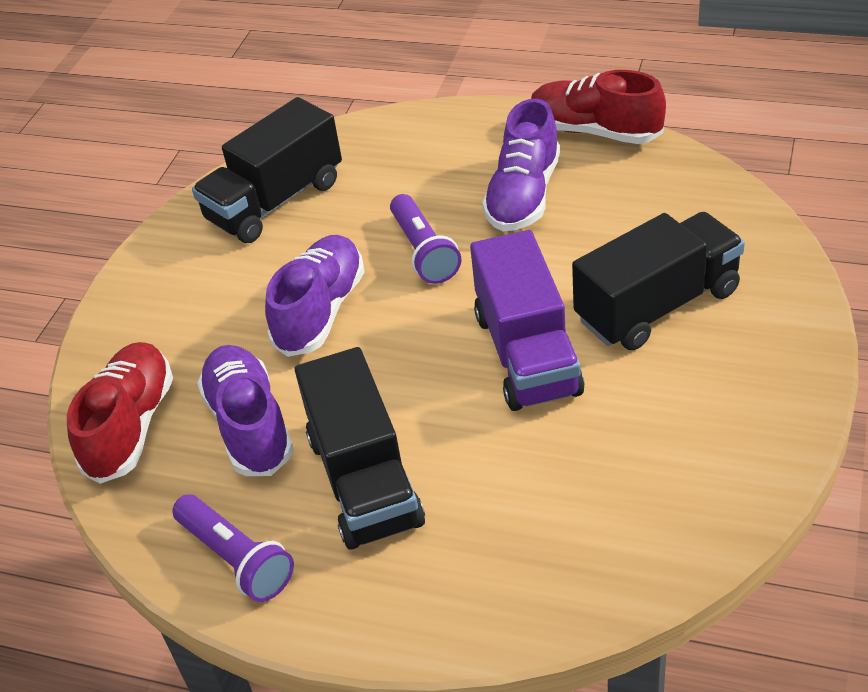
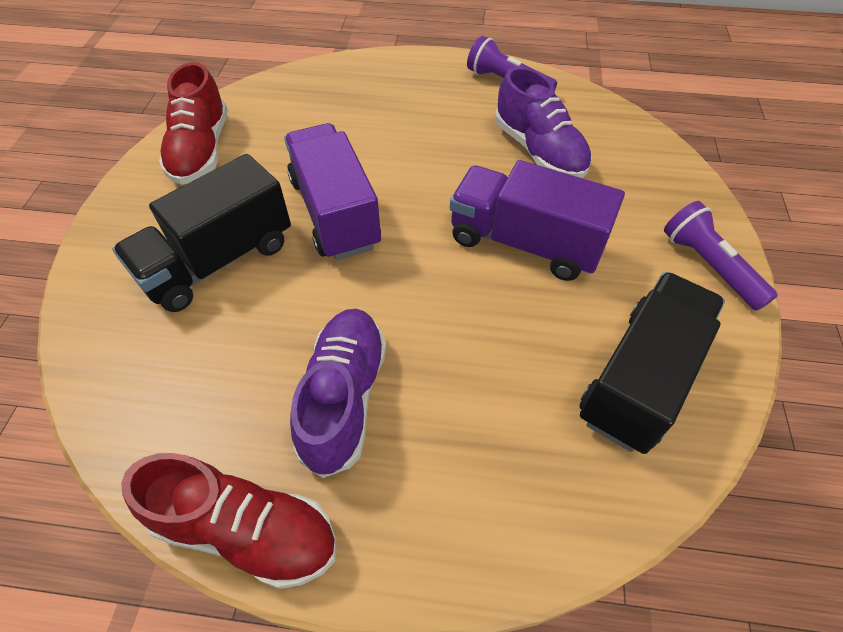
camera: 165 degrees right, 10 degrees up
(131, 426) = (628, 146): red shoe -> red shoe (201, 151)
(320, 311) = (524, 243): purple shoe -> purple truck
(364, 480) = (442, 124): black truck -> none
(424, 251) = (445, 312): purple flashlight -> purple flashlight (709, 266)

